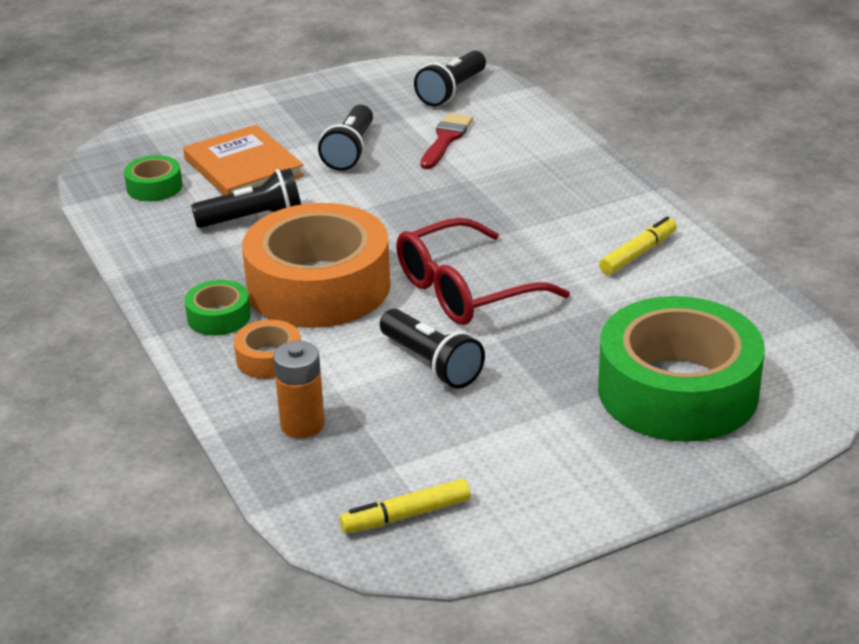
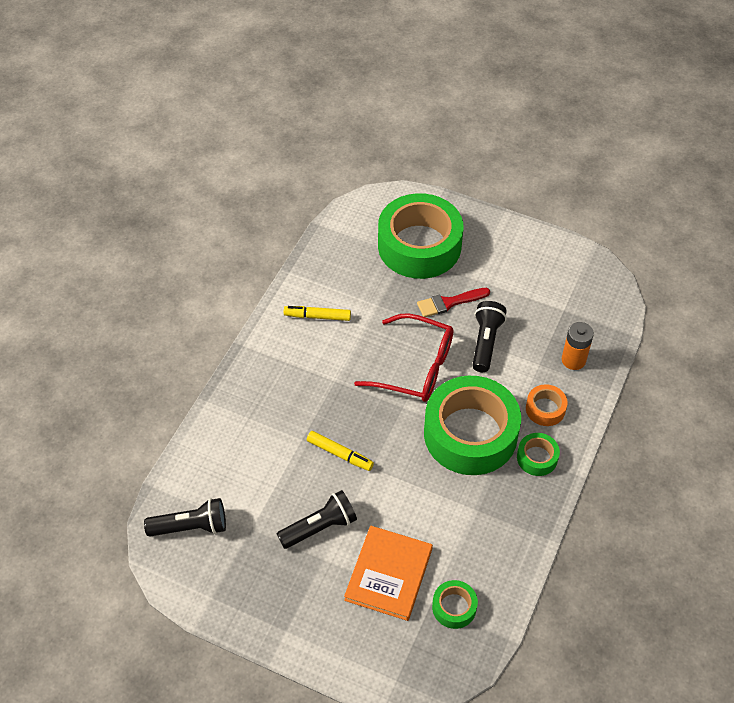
camera: 130 degrees left, 20 degrees up
(253, 219) = (438, 518): black flashlight -> none
(319, 286) = (470, 434): orange tape -> green tape
(406, 515) = (585, 287): yellow marker -> yellow marker (340, 454)
(446, 139) = (262, 484): red brush -> red brush (449, 303)

